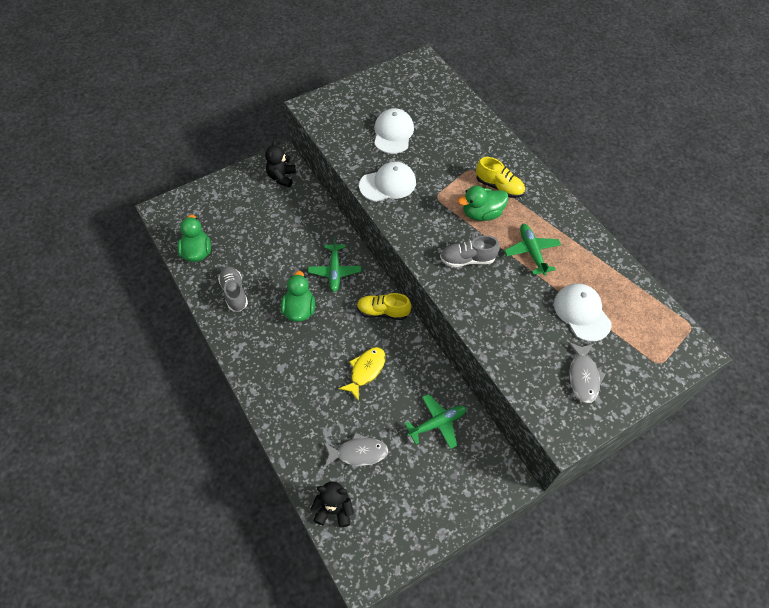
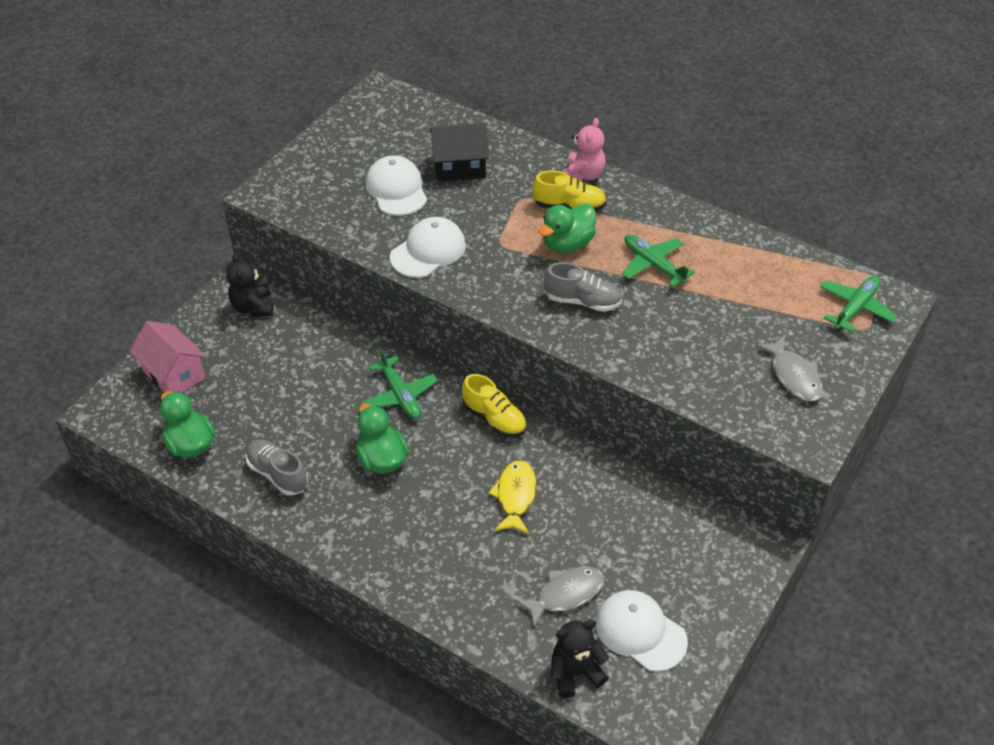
camera: 25 degrees left, 10 degrees down
(213, 203) = (174, 374): none -> pink house
(383, 312) = (494, 418): yellow shoe -> yellow shoe turned 120 degrees counterclockwise
(437, 423) = (642, 518): green plane -> green plane (855, 308)
(442, 132) = (459, 167): none -> black house
(467, 259) = (582, 301): grey shoe -> grey shoe turned 135 degrees counterclockwise
(521, 168) = (583, 175): none -> pink teddy bear
(582, 313) = (751, 309): white cap -> white cap (640, 632)

